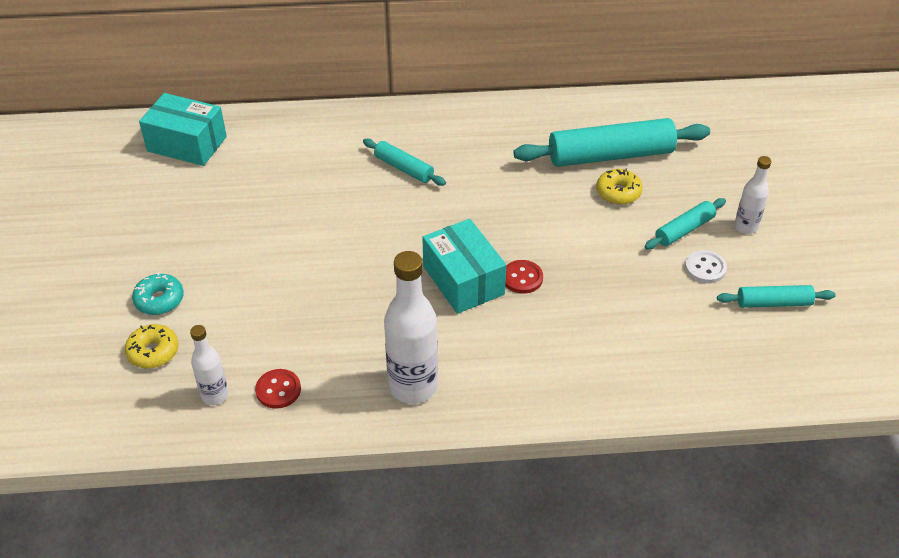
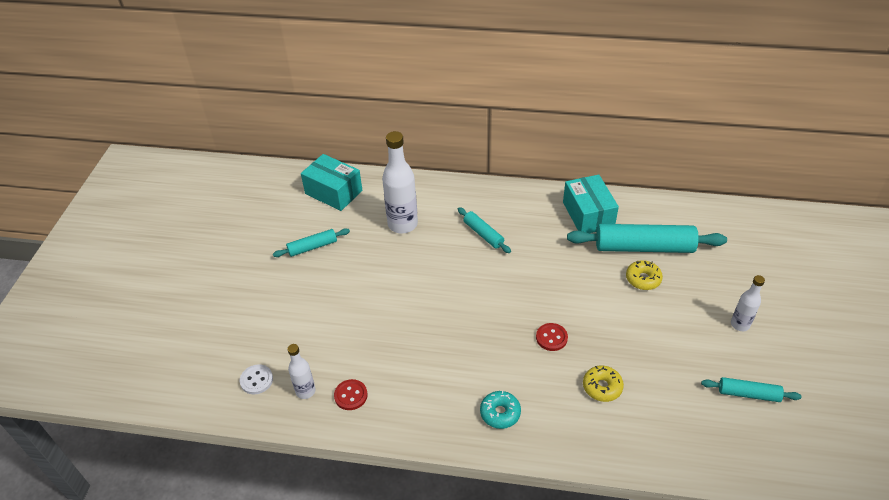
camera: 15 degrees right, 0 degrees up
(153, 352) = (272, 349): yellow donut -> yellow donut (602, 387)
(159, 300) = (285, 310): turquoise donut -> turquoise donut (500, 413)
(413, 386) = (448, 411): white bottle -> white bottle (402, 224)
(463, 280) = (506, 332): turquoise box -> turquoise box (588, 215)
(684, 230) = (688, 319): turquoise rolling pin -> turquoise rolling pin (312, 247)
(705, 268) = (698, 354): white button -> white button (256, 380)

